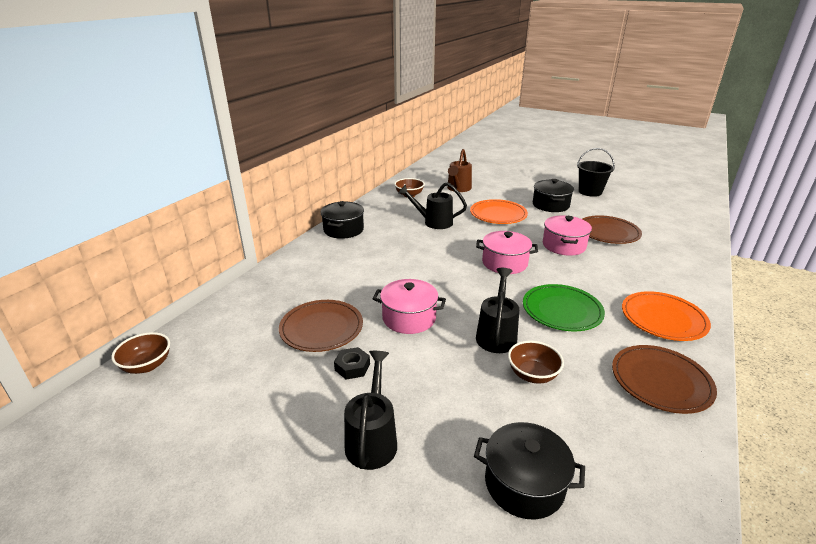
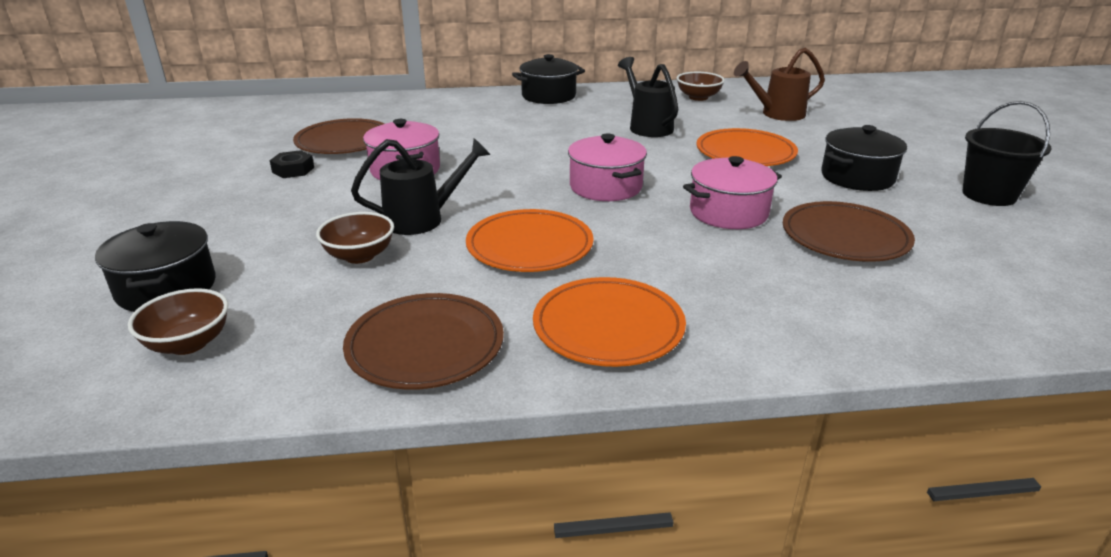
camera: 55 degrees right, 0 degrees up
(147, 365) = (234, 107): brown bowl -> brown bowl (188, 343)
(372, 439) = (193, 205): black watering can -> none
(562, 310) = (529, 246): green plate -> orange plate

